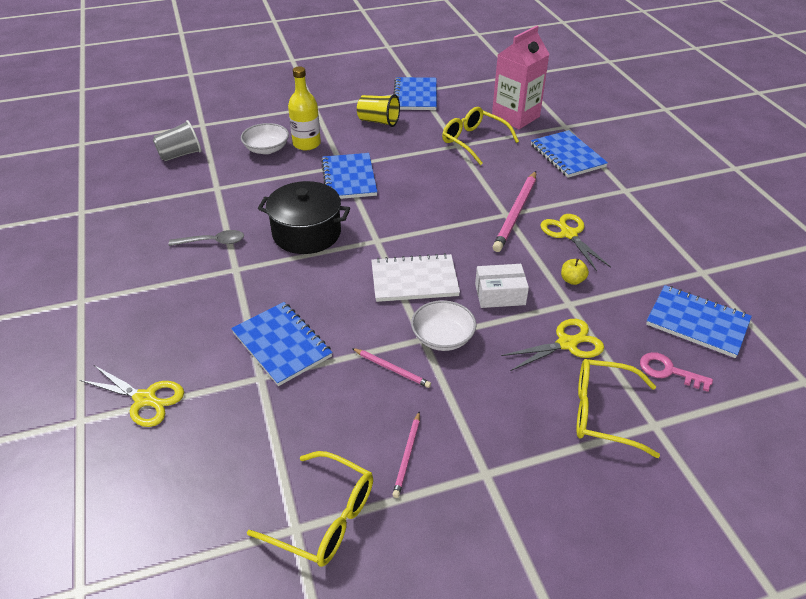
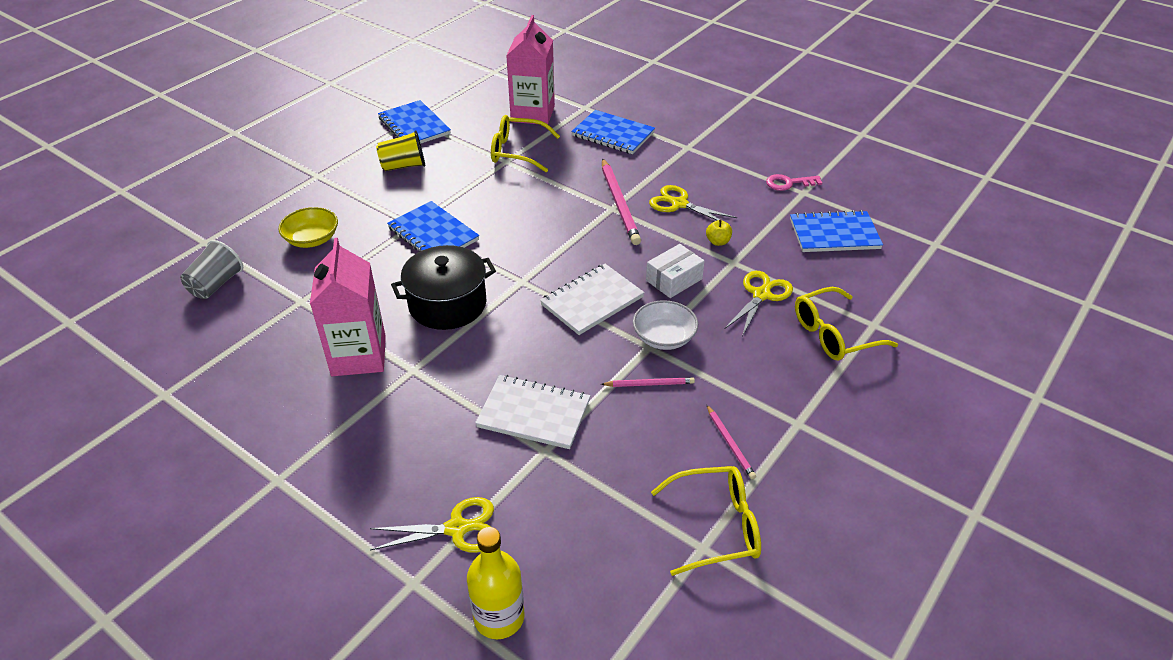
camera: 35 degrees left, 0 degrees up
(212, 242) = (358, 356): grey spoon -> pink carton
(266, 149) = (312, 239): white bowl -> yellow bowl
(282, 344) = (534, 414): blue notebook -> white notebook
(306, 144) = (351, 217): yellow bottle -> yellow bottle (499, 617)
(668, 371) = (847, 280): pink key -> pink key (788, 183)

